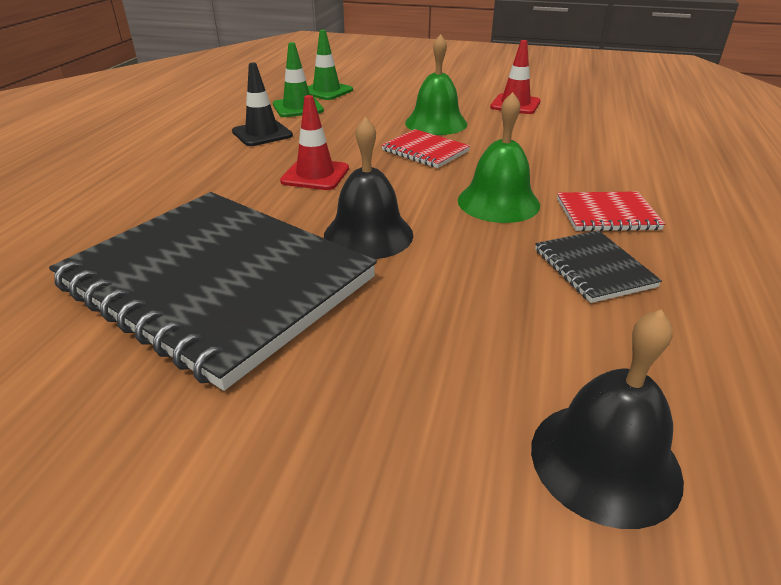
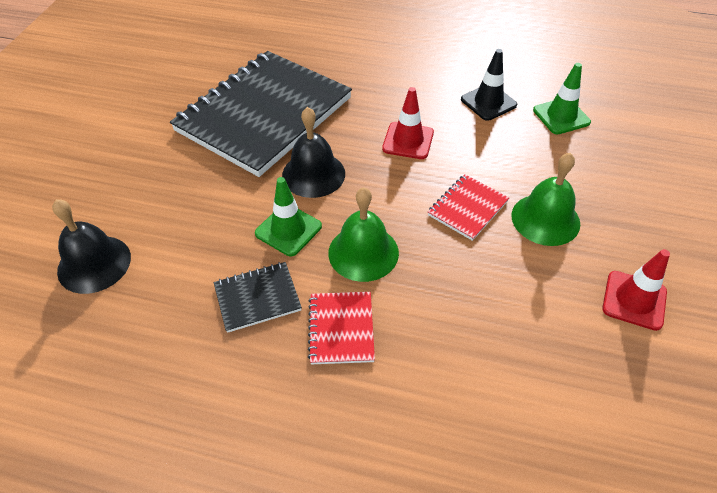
camera: 90 degrees right, 15 degrees up
(326, 91) = (620, 132): green traffic cone -> green traffic cone (288, 230)

